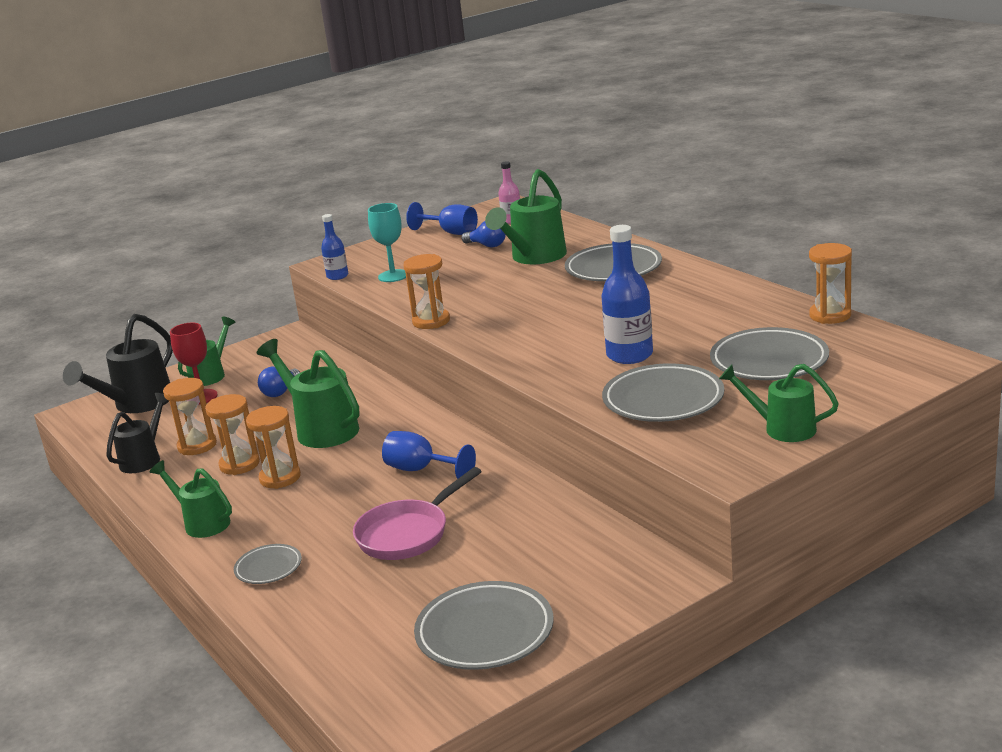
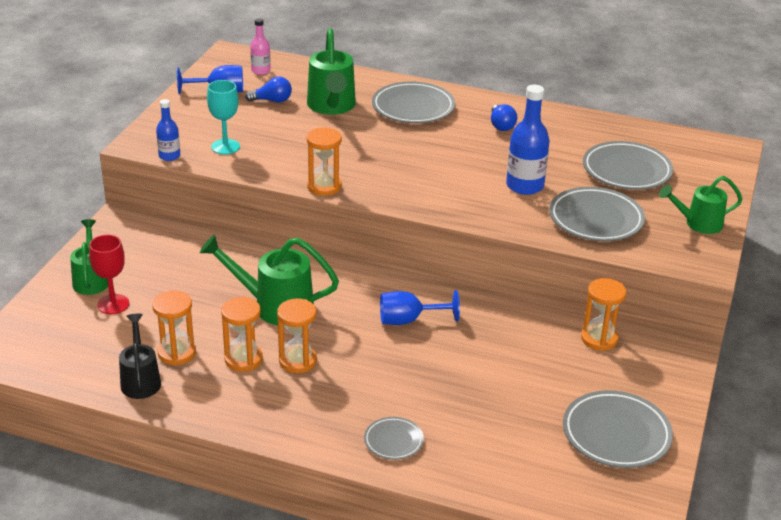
camera: 40 degrees left, 10 degrees up
(137, 404) = (53, 328): black watering can -> none
(202, 523) = (282, 422): green watering can -> none
(280, 391) = (187, 280): blue light bulb -> blue light bulb (501, 125)
(408, 534) = (467, 377): pink pan -> none
(830, 315) = (621, 123): orange hourglass -> orange hourglass (599, 339)

